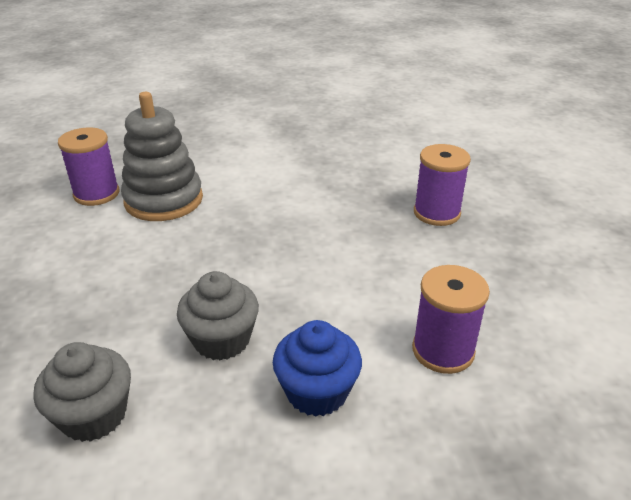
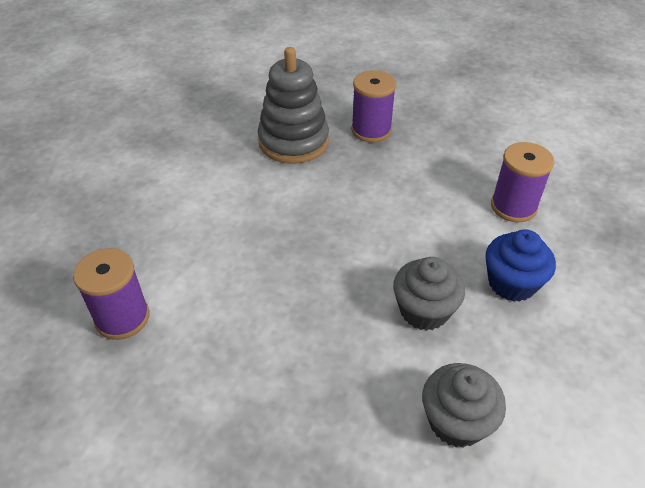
camera: 55 degrees left, 10 degrees up
(164, 200) = (190, 271): grey stacking toy -> grey stacking toy (293, 141)

